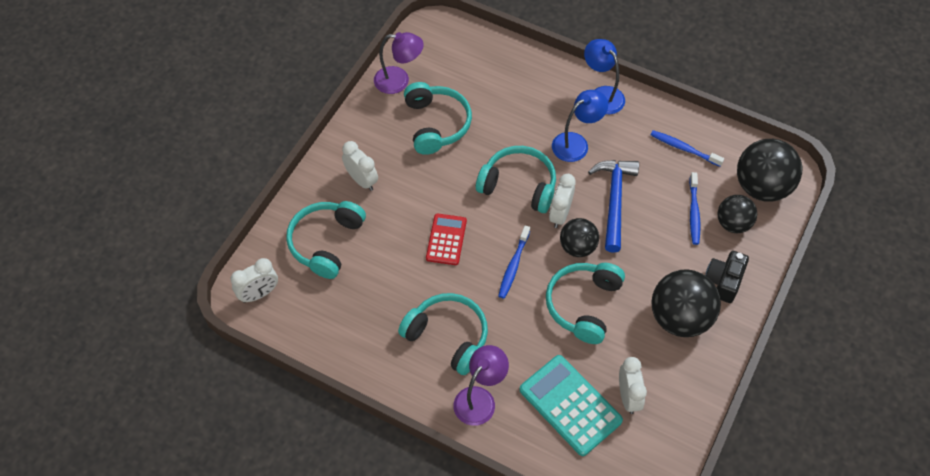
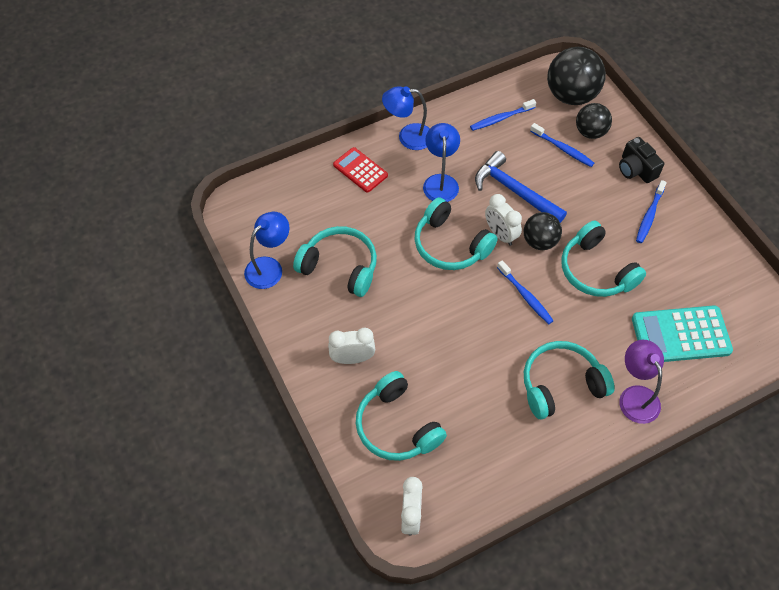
camera: 55 degrees left, 0 degrees up
(399, 81) = (269, 267): purple lamp -> blue lamp
(446, 239) = (464, 329): red calculator -> red calculator (360, 170)
(519, 185) = (450, 245): turquoise headphones -> turquoise headphones turned 105 degrees counterclockwise
(628, 397) = (697, 291): white clock -> none
(680, 318) = (649, 216): black ball -> blue toothbrush

